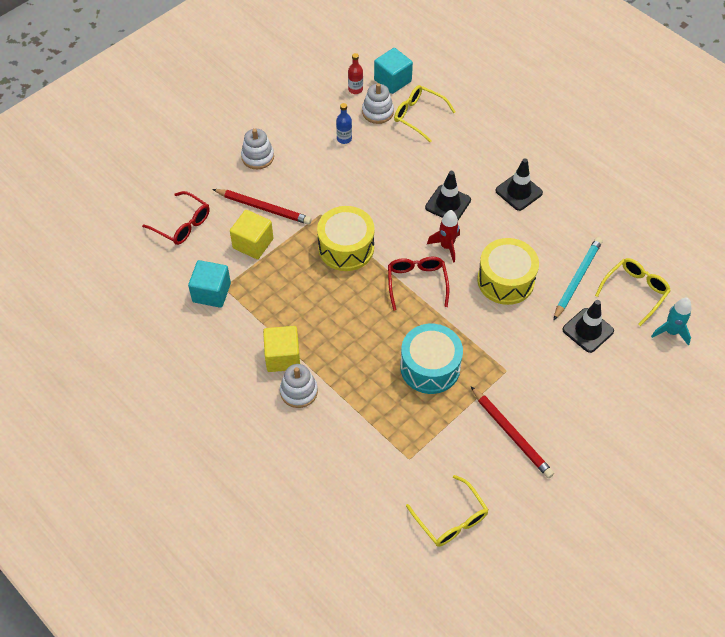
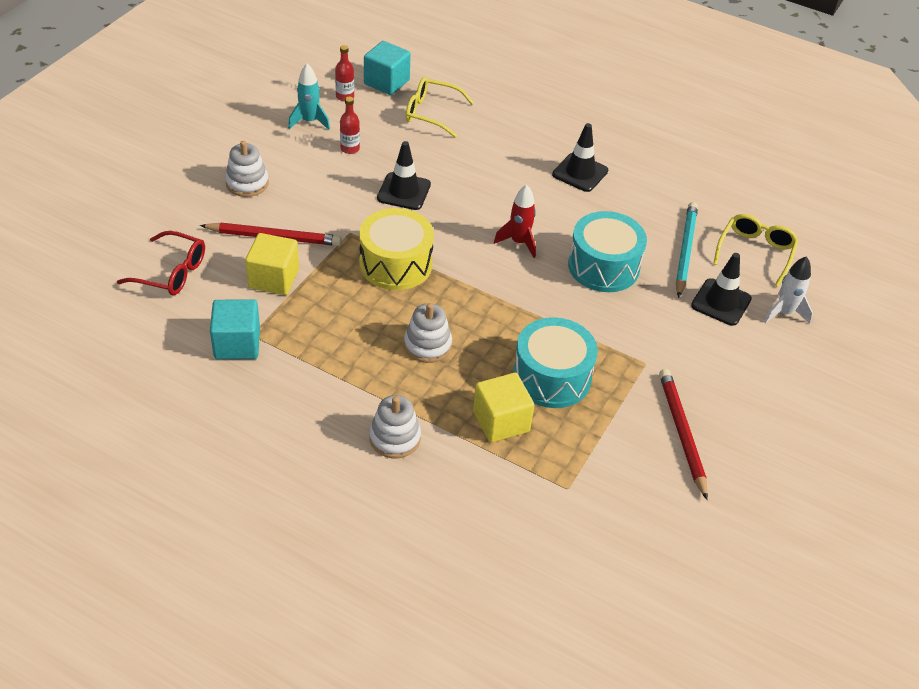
camera: 20 degrees left, 10 degrees down
(282, 357) = (359, 402): yellow cube -> yellow cube (501, 421)
(344, 139) = (350, 148): blue bottle -> red bottle
(377, 112) = (380, 116): white stacking toy -> white stacking toy (427, 345)
(417, 283) = (498, 287): red glasses -> none
(448, 204) = (502, 197): black traffic cone -> black traffic cone (404, 191)
(451, 519) = (649, 549): yellow glasses -> none
(505, 280) = (603, 266): yellow drum -> turquoise drum
(511, 434) = (682, 433): red pencil -> red pencil turned 135 degrees counterclockwise
(636, 350) = (784, 313): none -> white rocket
(671, 332) = (814, 287): turquoise rocket -> turquoise rocket (309, 121)

